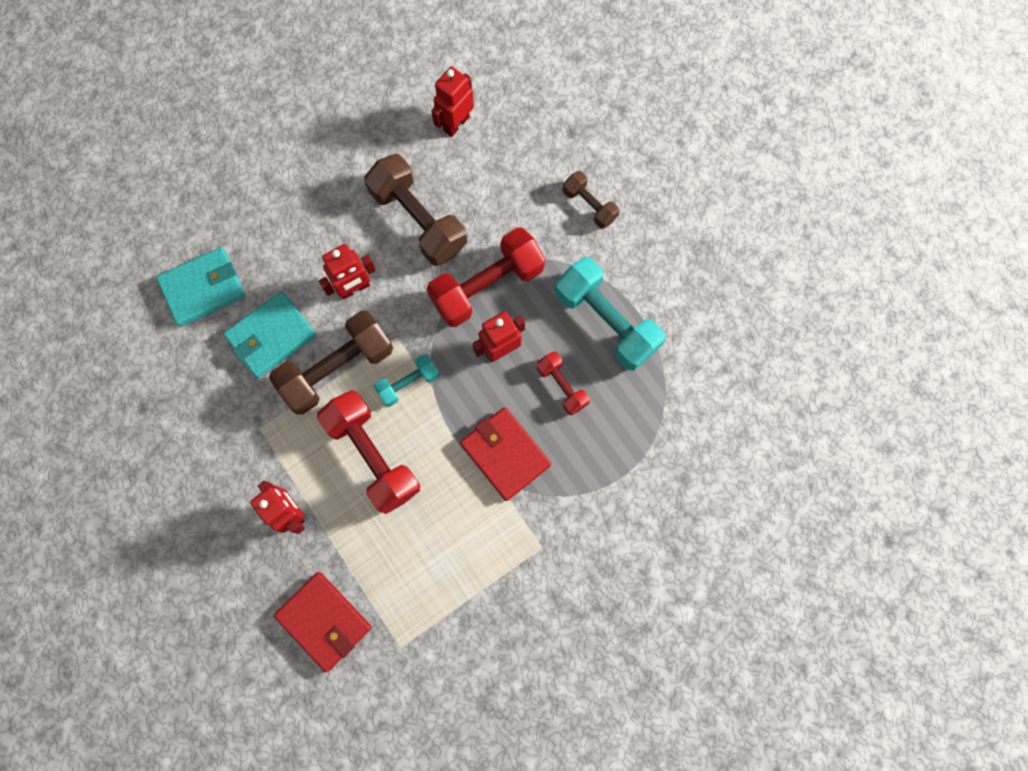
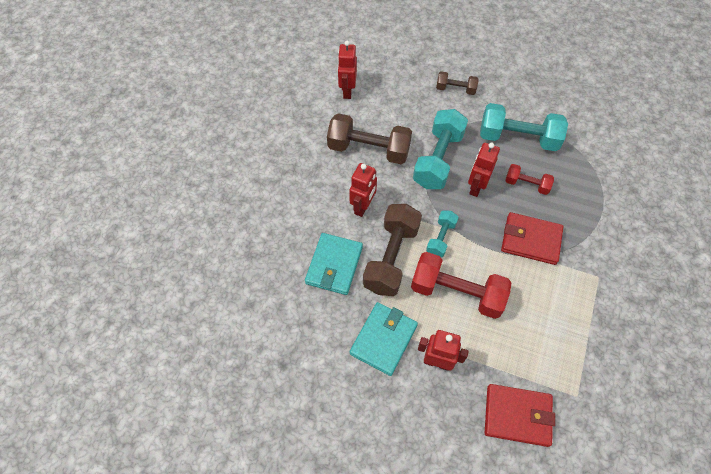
camera: 35 degrees left, 15 degrees down
(203, 288) = (266, 265): turquoise wallet -> turquoise wallet (383, 339)
(487, 285) = (438, 159): red dumbbell -> turquoise dumbbell

